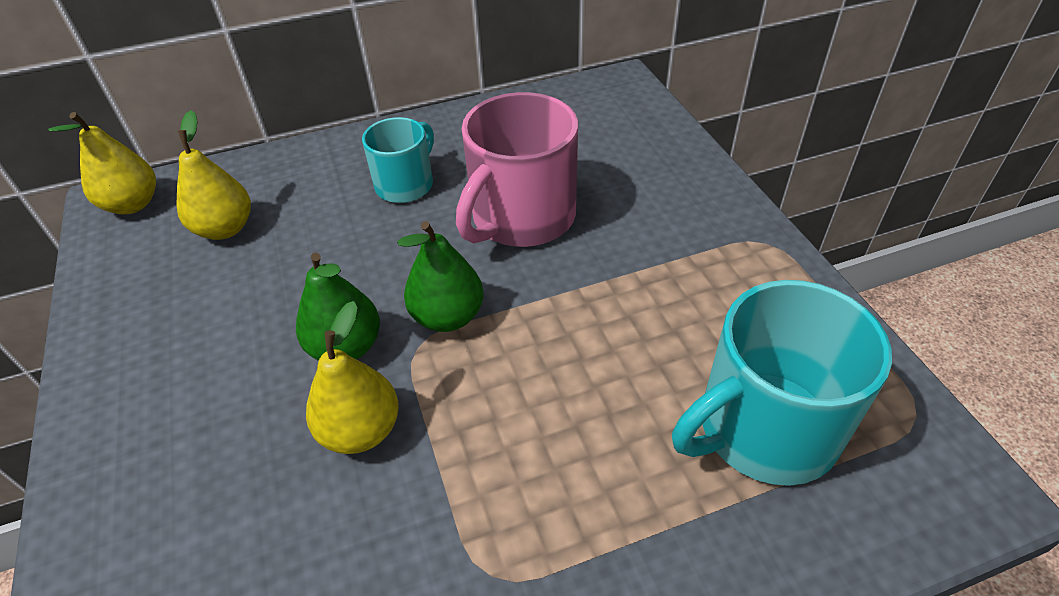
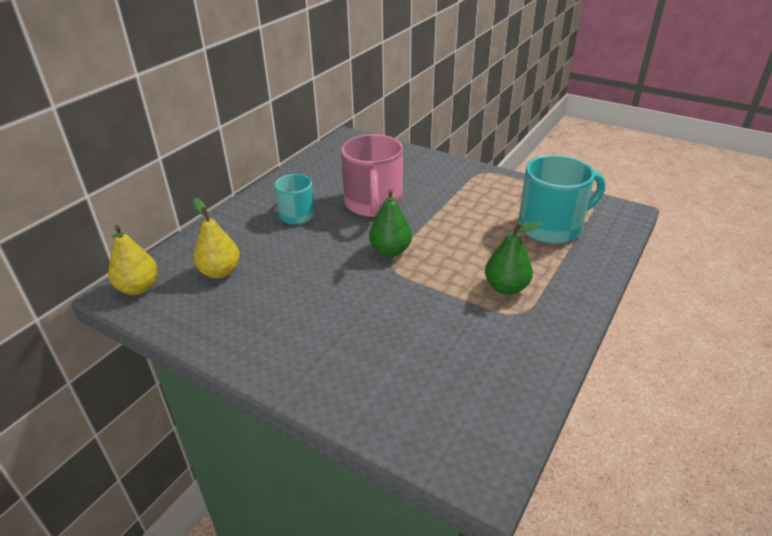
camera: 40 degrees left, 10 degrees down
(346, 347) = (359, 282): green pear -> green pear (506, 287)
(361, 430) = (408, 303): yellow pear -> none
(763, 428) = (551, 227): turquoise mug -> turquoise mug turned 135 degrees counterclockwise

